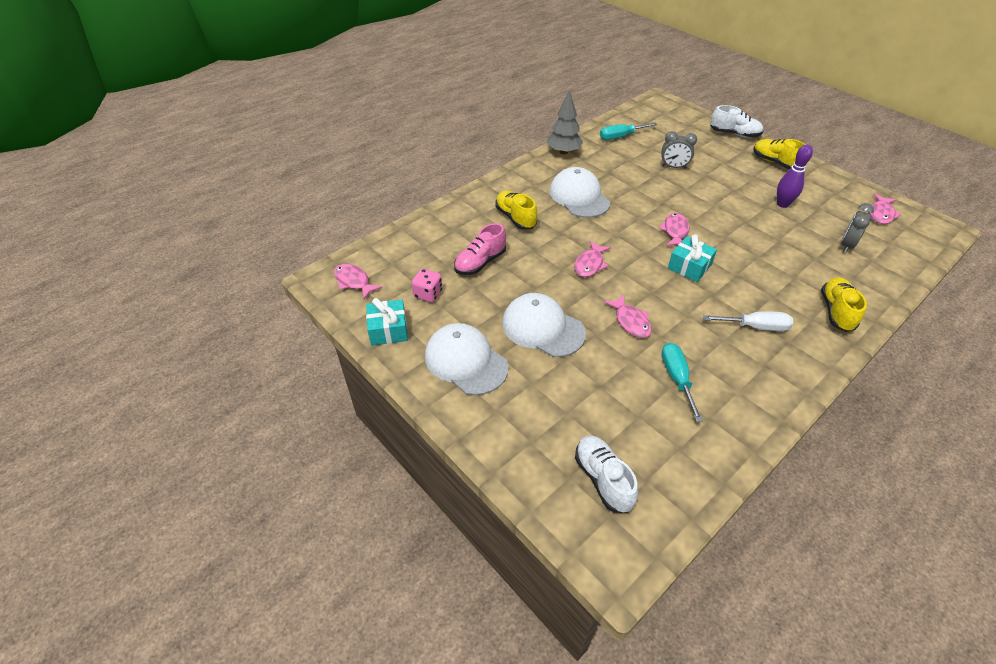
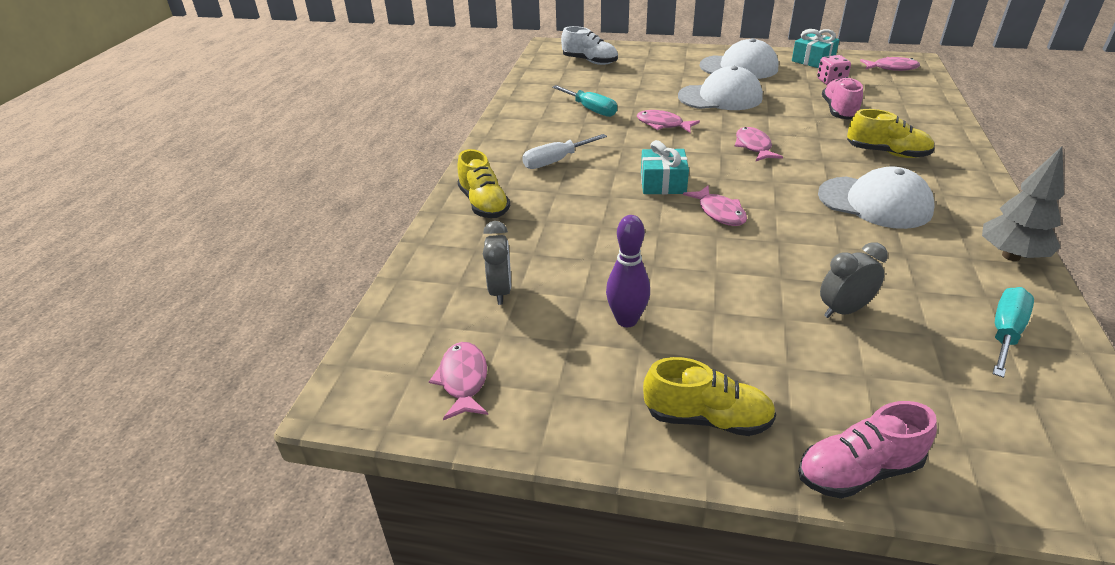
camera: 145 degrees right, 10 degrees down
(734, 134) = (858, 471): white shoe -> pink shoe

